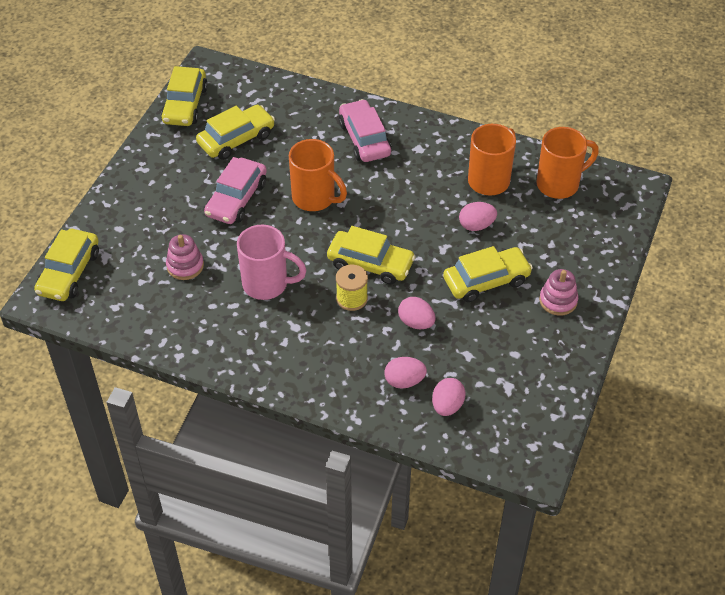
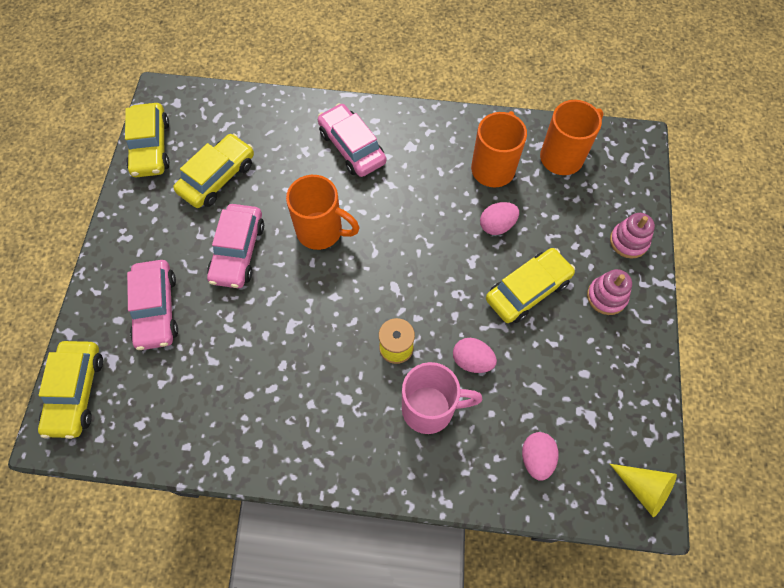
camera: 15 degrees left, 15 degrees up
(153, 227) = (156, 309): none -> pink car
(185, 266) = (205, 351): pink stacking toy -> pink stacking toy (628, 241)
(267, 284) = (301, 352): pink mug -> pink mug (430, 409)
(370, 264) = (403, 299): yellow car -> none
(404, 381) = (482, 439): pink egg -> none
(536, 449) = (644, 489): none -> yellow cone

